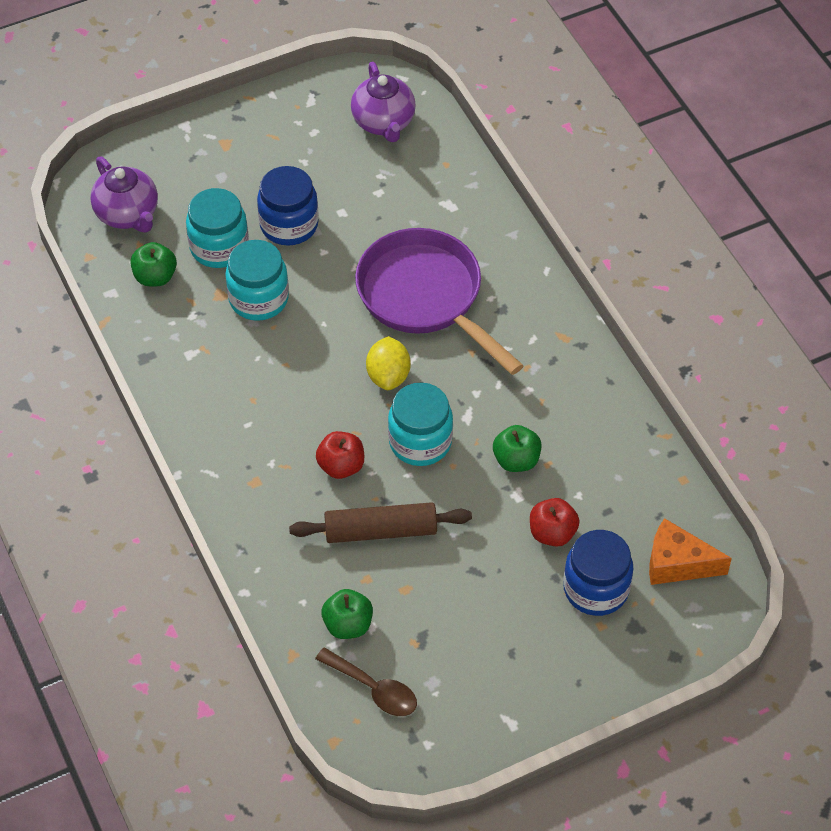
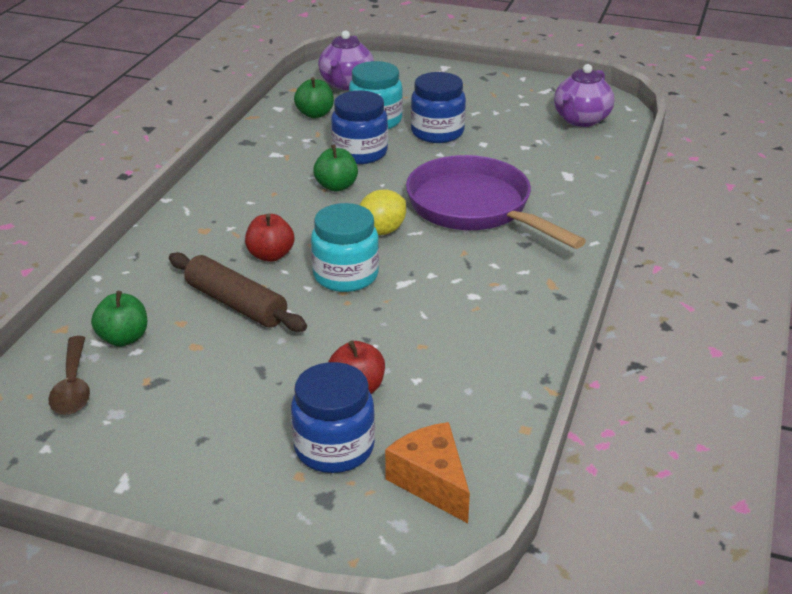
camera: 45 degrees right, 20 degrees down
(258, 299) = (360, 153): turquoise jar -> blue jar
(425, 297) = (475, 208): purple pan -> purple pan turned 45 degrees counterclockwise
(516, 460) = (400, 328): green apple -> green apple (336, 186)

